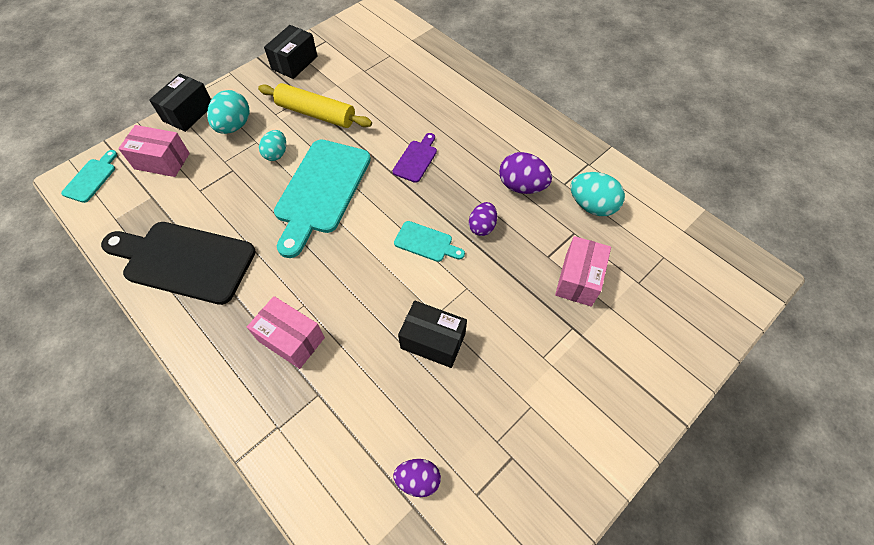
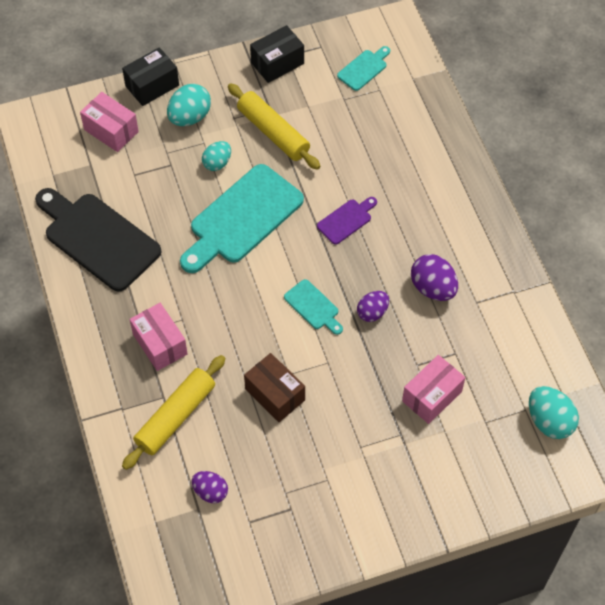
camera: 25 degrees right, 0 degrees up
(91, 178) = (44, 125): turquoise cutting board -> turquoise cutting board (364, 69)
(341, 410) = (175, 416): none -> yellow rolling pin
(433, 341) = (275, 394): black box -> brown box
(592, 206) = (489, 334): turquoise egg -> turquoise egg (549, 421)

